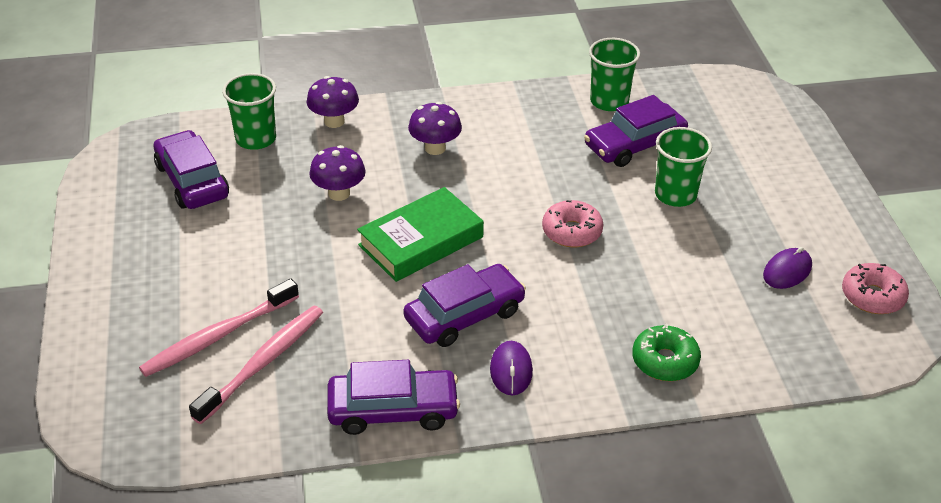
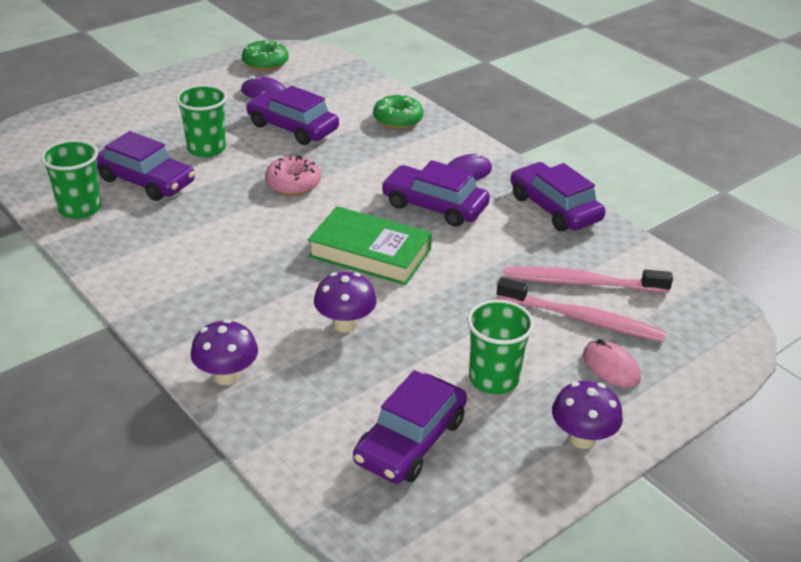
camera: 120 degrees left, 5 degrees down
(150, 321) = (611, 367): none -> pink mouse
(256, 139) = (301, 425): green cup -> green cup (493, 379)
(435, 148) = (228, 289): purple mushroom -> purple mushroom (582, 438)
(690, 267) = (292, 127): none -> purple car
(872, 296) = (265, 63): pink donut -> green donut

